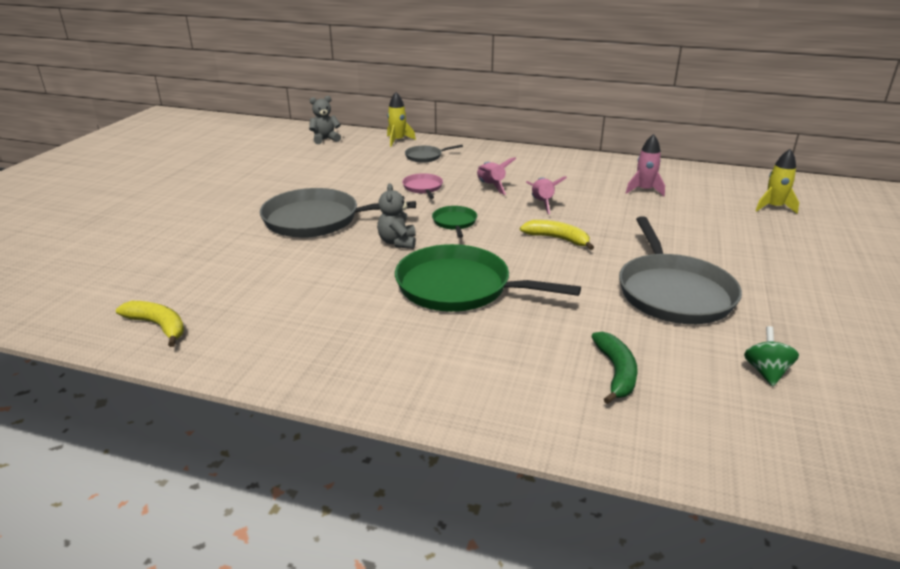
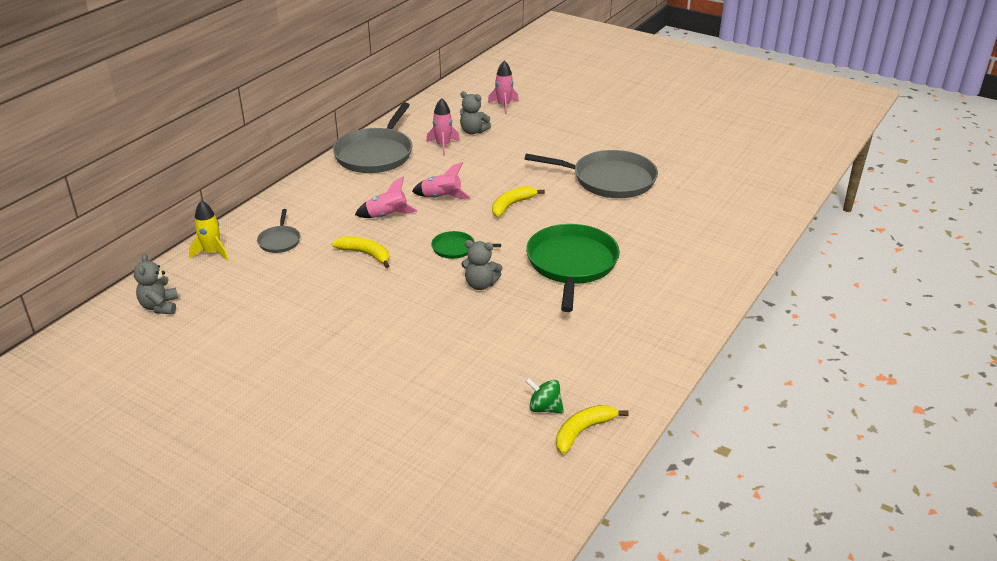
camera: 75 degrees left, 5 degrees up
(317, 220) = (406, 328): grey pan -> grey pan (375, 154)
(423, 188) = (365, 254): pink pan -> yellow banana
(459, 287) = (571, 264): green pan -> green pan turned 150 degrees clockwise
(616, 372) = (694, 224): green banana -> none
(692, 200) = (473, 131): none -> grey teddy bear
(766, 372) = (703, 177): green spinning top -> green spinning top (544, 408)
(773, 207) = (504, 106): yellow rocket -> pink rocket

